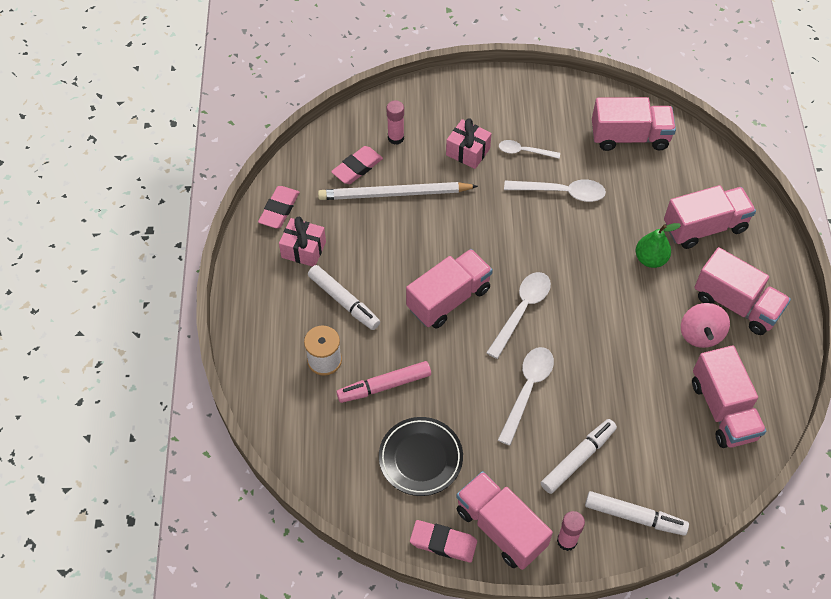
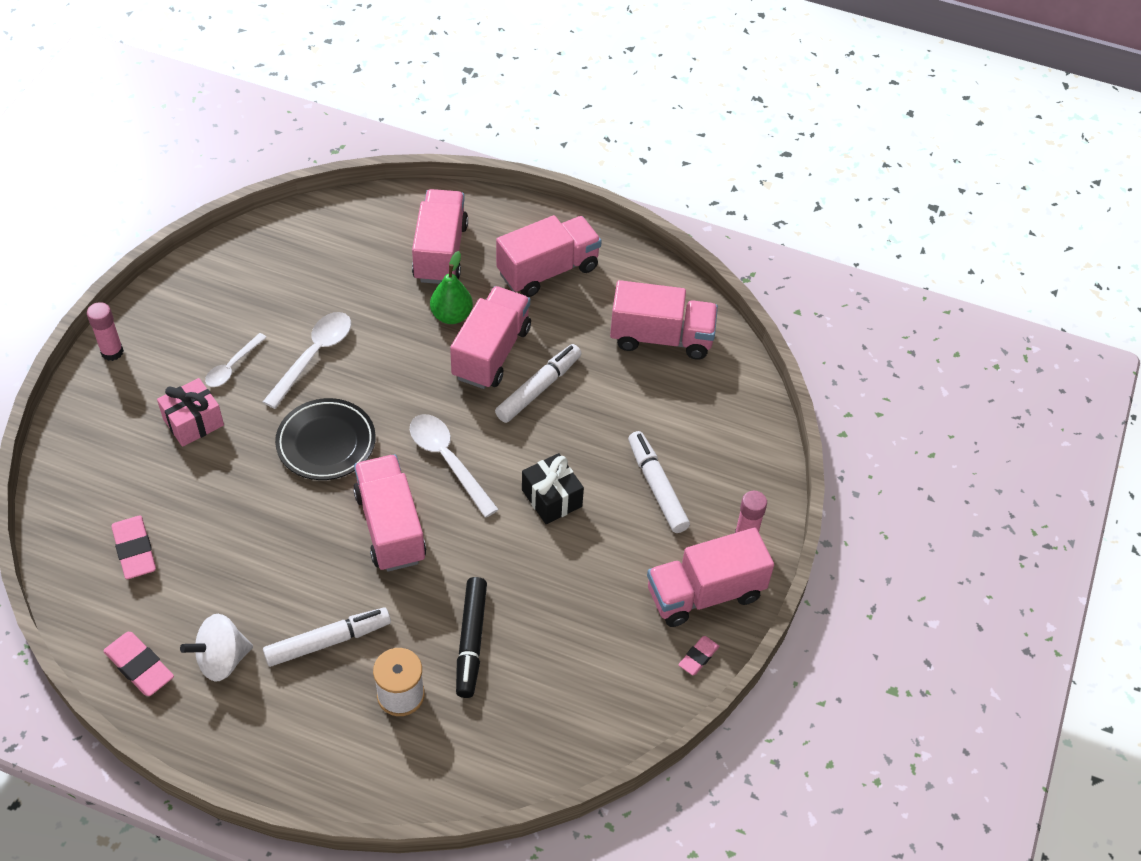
camera: 70 degrees left, 5 degrees down
(303, 249) = (222, 660): pink gift -> white spinning top
(384, 386) = (471, 641): pink marker -> black marker
(394, 194) = (203, 525): white pencil -> none
(396, 138) = (118, 489): pink glue stick -> pink glue stick (112, 352)
(420, 458) = (584, 639): black plate -> black plate (326, 443)
(443, 543) = (698, 657): pink eraser -> pink eraser, size x0.60
(527, 390) = (551, 498): white spoon -> black gift
(629, 137) = (281, 261): pink truck -> pink truck (491, 352)
(634, 517) = (744, 465): white marker -> white marker (539, 388)
(700, 334) = (566, 316): pink spinning top -> none

